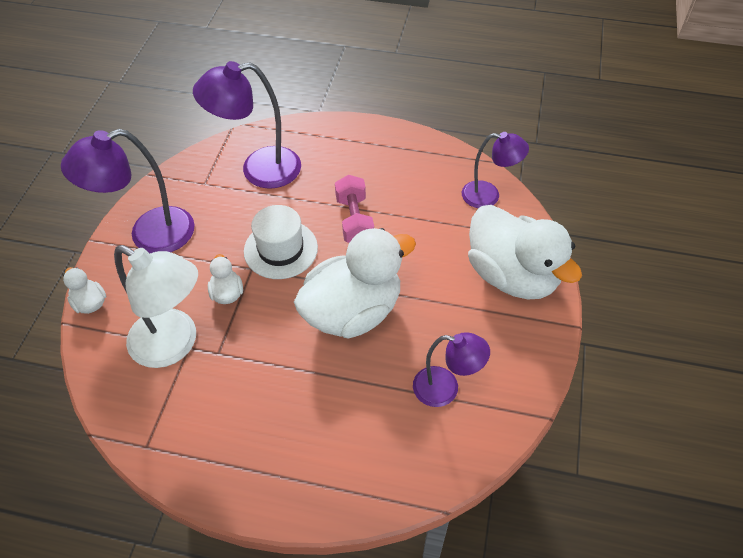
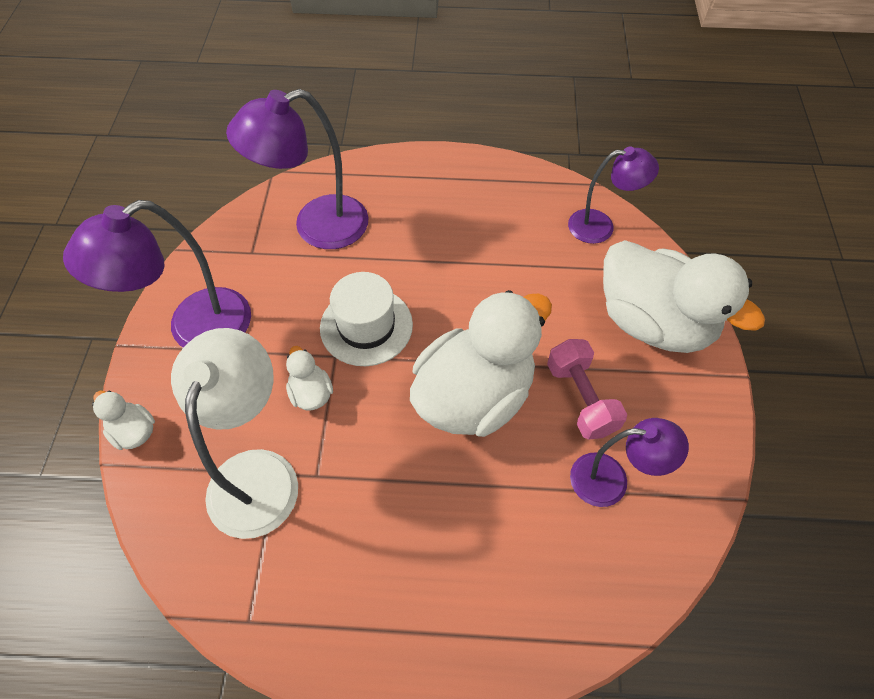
camera: 10 degrees left, 5 degrees up
(174, 345) = (257, 473): white lamp -> white lamp turned 105 degrees counterclockwise
(354, 220) = (448, 277): pink dumbbell -> pink dumbbell (580, 398)

